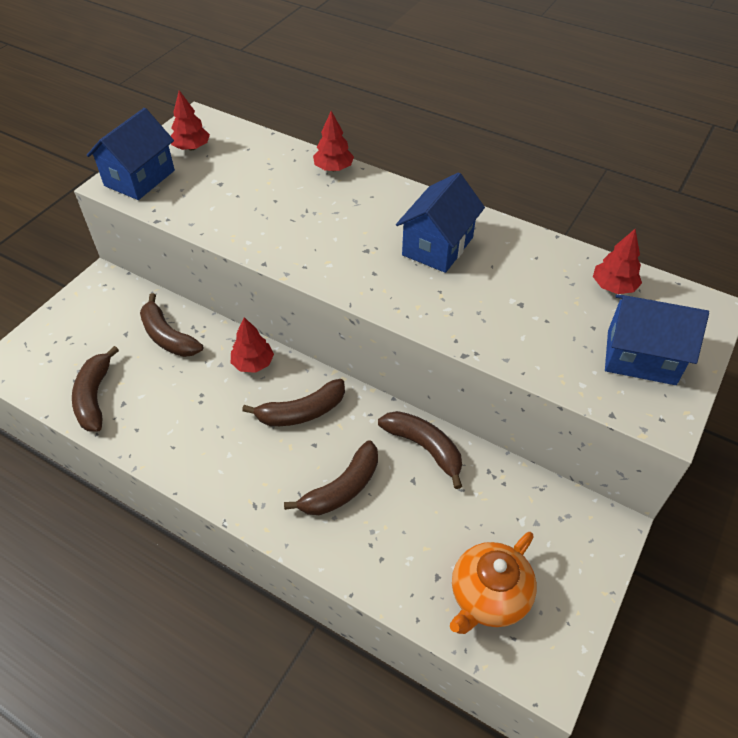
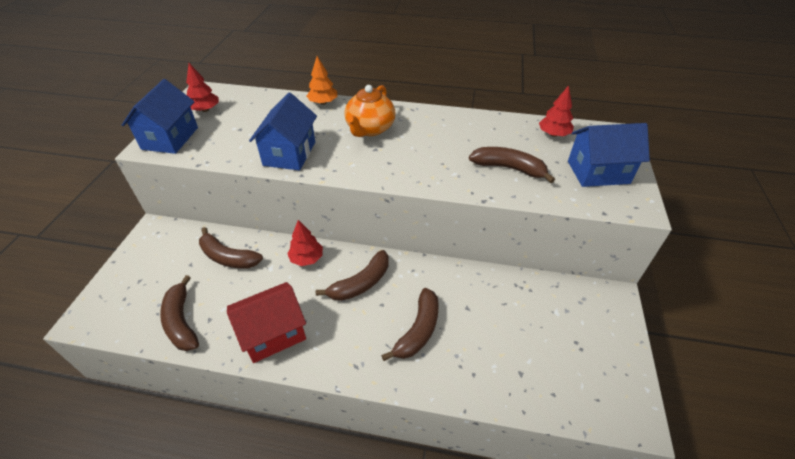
camera: 20 degrees left, 5 degrees down
(182, 440) = (273, 334): none -> red house
(333, 168) = (323, 103): red tree -> orange tree
(424, 448) = (463, 282): brown banana -> brown banana (509, 168)
(437, 246) = (424, 135): blue house -> blue house (289, 153)
(488, 596) = (564, 375): orange teapot -> orange teapot (370, 129)

